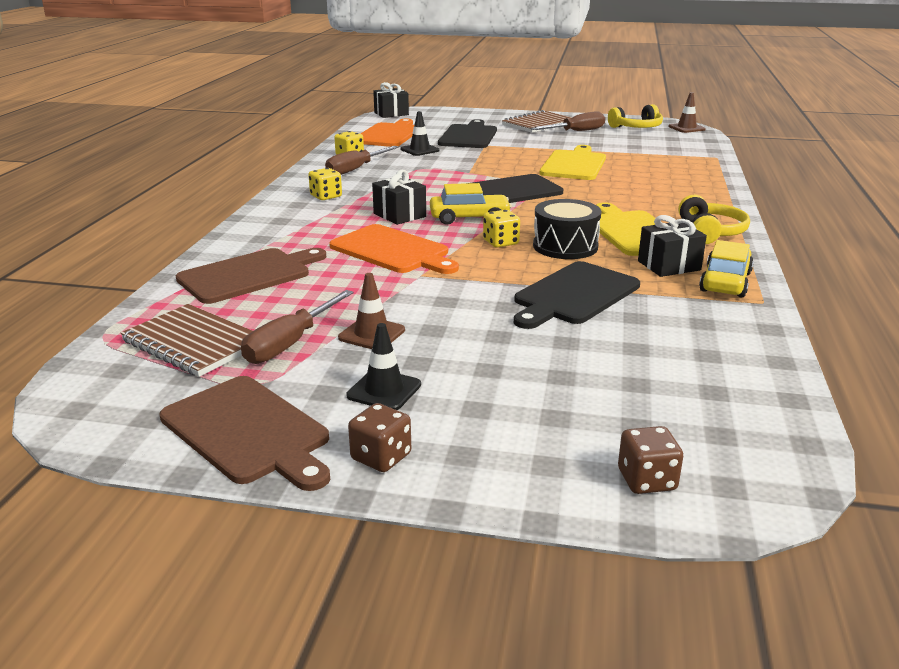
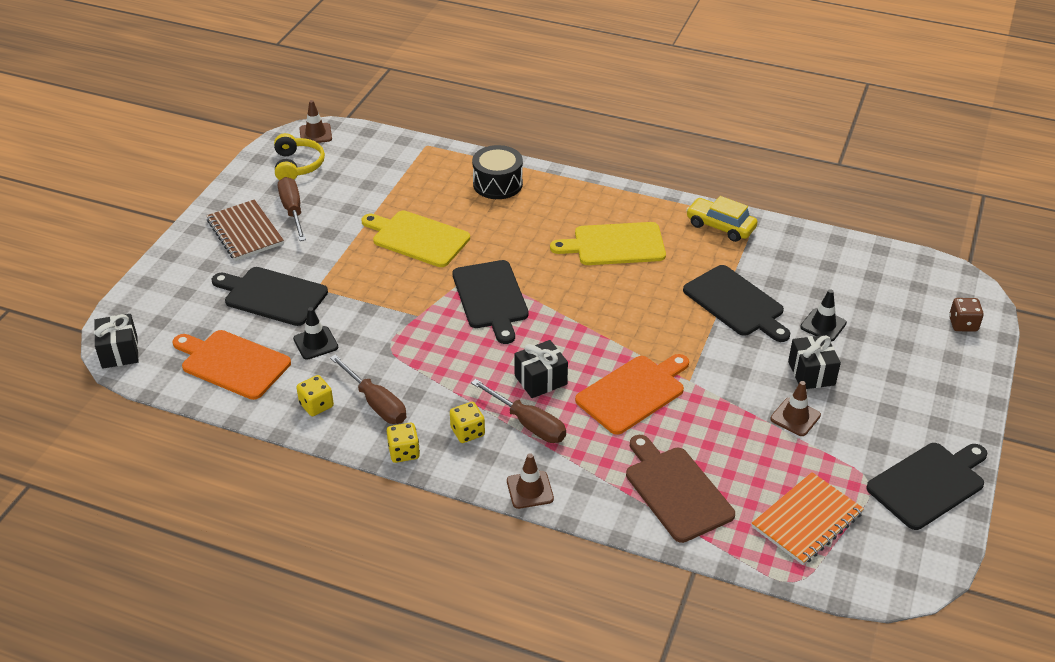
camera: 80 degrees left, 15 degrees up
(193, 343) = (807, 520): brown notebook -> orange notebook
(248, 432) = (928, 484): brown cutting board -> black cutting board
(255, 220) = (530, 490): none -> brown traffic cone
(290, 343) = (809, 463): brown screwdriver -> brown screwdriver (528, 424)
(381, 457) = (951, 423): brown dice -> none
(384, 390) = (876, 416): black traffic cone -> black traffic cone (823, 325)
(469, 218) = (560, 334): yellow car -> none
(500, 242) = (625, 324): yellow dice -> yellow dice (404, 452)
(565, 246) = (640, 288): black drum -> black drum (497, 184)
(669, 265) = (687, 244): black gift -> black gift (811, 373)
(710, 232) = (623, 206): yellow headphones -> none

